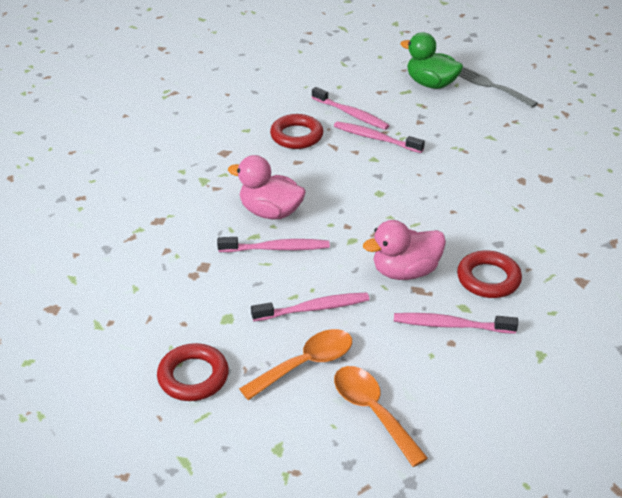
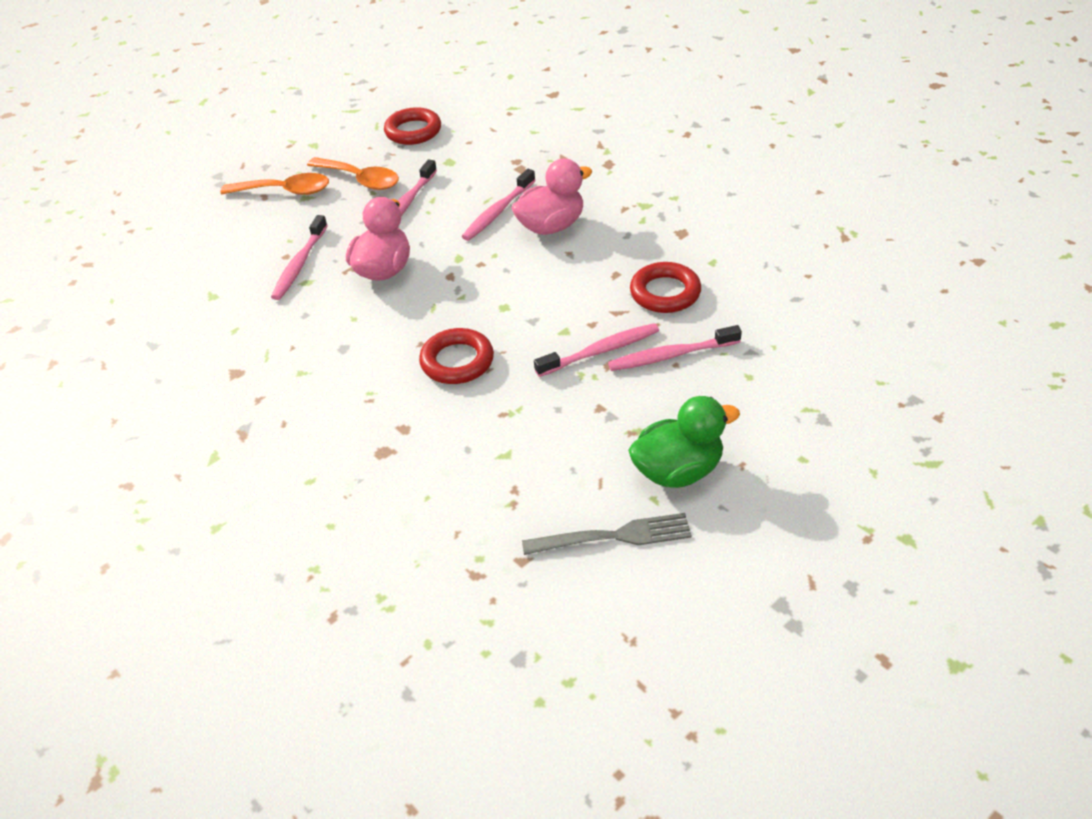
camera: 130 degrees right, 5 degrees up
(306, 364) = (360, 180): orange spoon -> orange spoon turned 60 degrees counterclockwise
(451, 325) = (300, 264): pink toothbrush -> pink toothbrush turned 150 degrees clockwise
(488, 279) = (314, 314): red ring -> red ring (457, 361)

